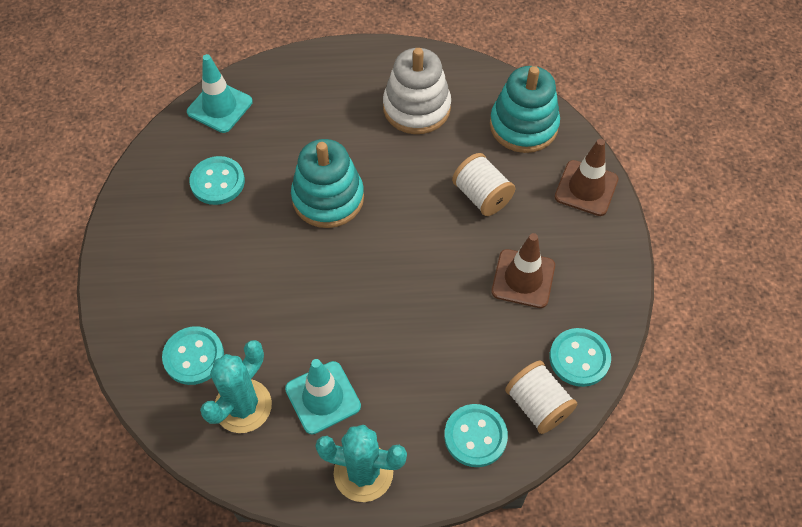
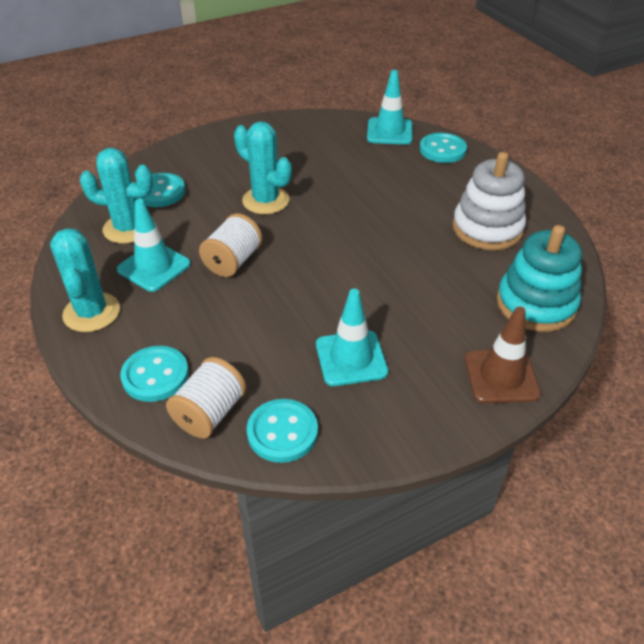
camera: 65 degrees right, 15 degrees down
(217, 182) = (320, 153): turquoise button -> turquoise button (442, 150)
(271, 262) = (265, 200): none -> turquoise cactus
(328, 198) = (348, 209): turquoise stacking toy -> none
(482, 196) = (425, 300): white spool -> white spool (233, 261)
(523, 279) = (351, 358): brown traffic cone -> turquoise traffic cone

